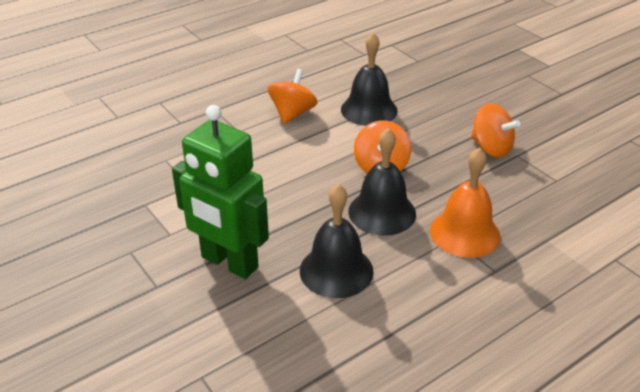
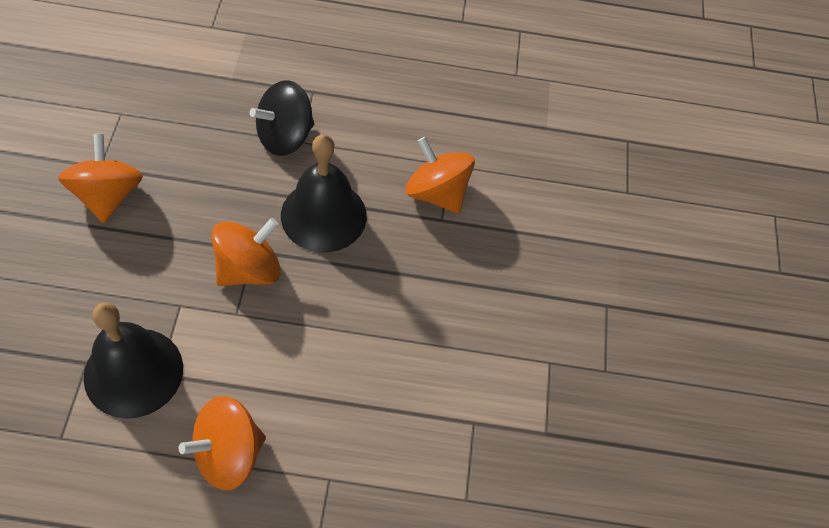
camera: 145 degrees left, 20 degrees up
(229, 263) = (521, 277): green robot -> none
(336, 270) = (436, 193): black bell -> orange spinning top
(465, 233) = (285, 137): orange bell -> black spinning top

